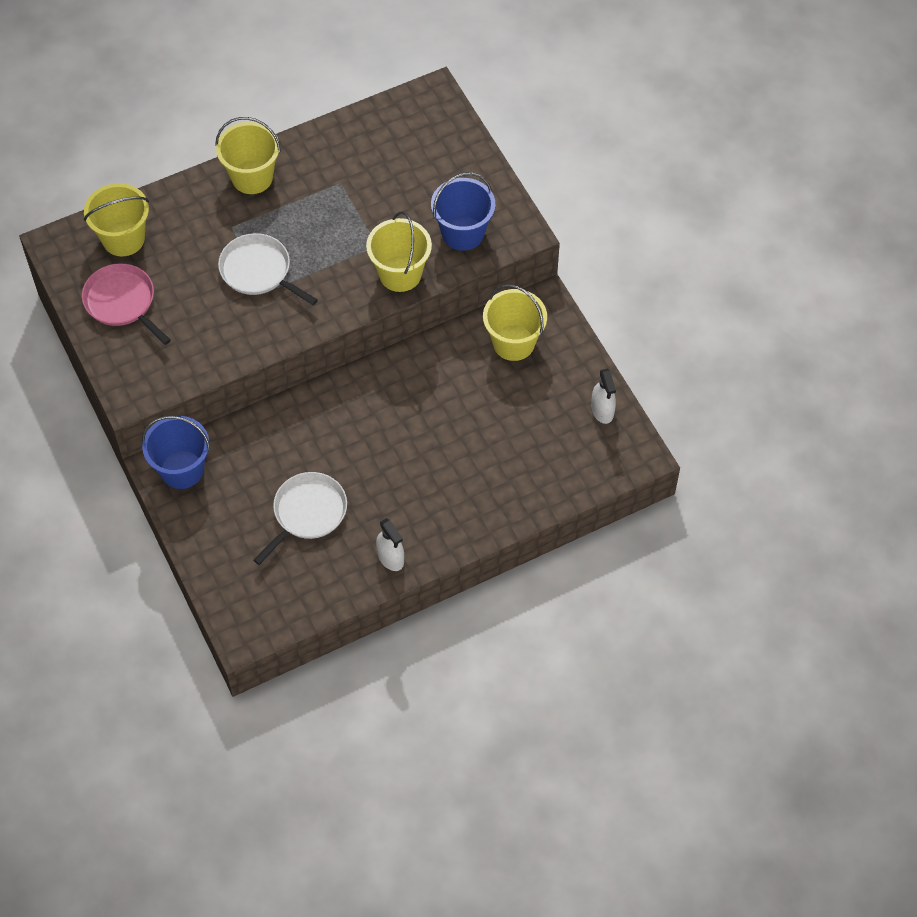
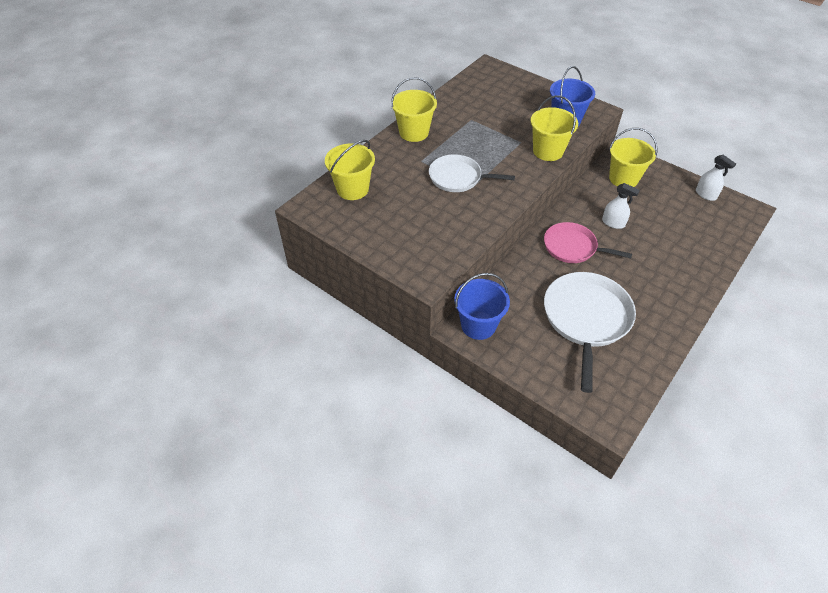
camera: 25 degrees left, 10 degrees down
(122, 302) = (378, 224): pink pan -> pink pan (573, 247)
(307, 513) = (586, 319): white pan -> white pan, size x1.55
(390, 558) = (664, 325): white spray bottle -> white spray bottle (613, 223)

